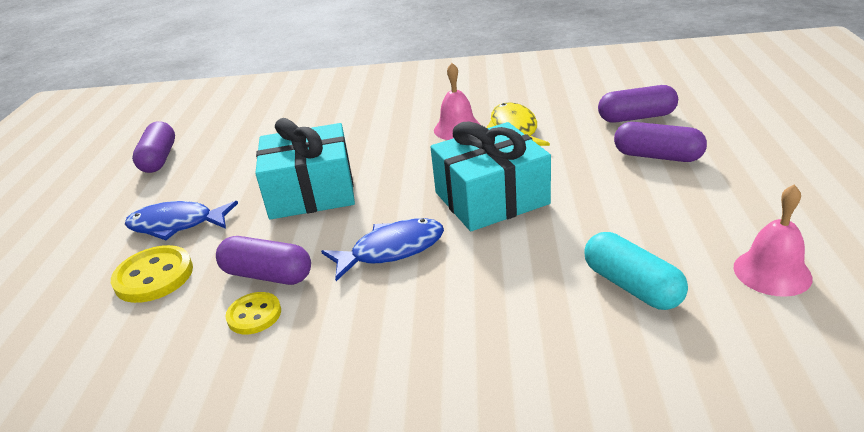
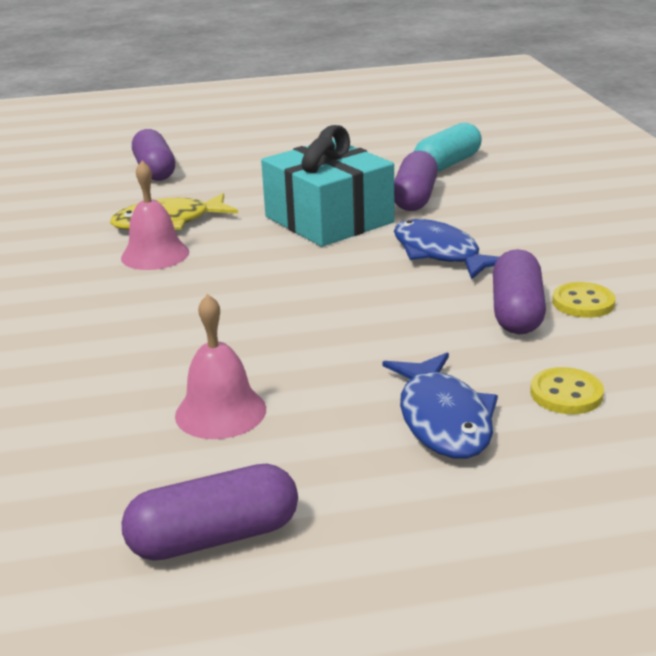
camera: 105 degrees left, 5 degrees down
(154, 276) = (566, 394): yellow button -> yellow button, size x0.64
(311, 192) = (330, 325): turquoise gift -> none
(657, 156) = (243, 161): purple capsule -> purple capsule (415, 198)
(772, 272) = (412, 131): pink bell -> pink bell (220, 412)

